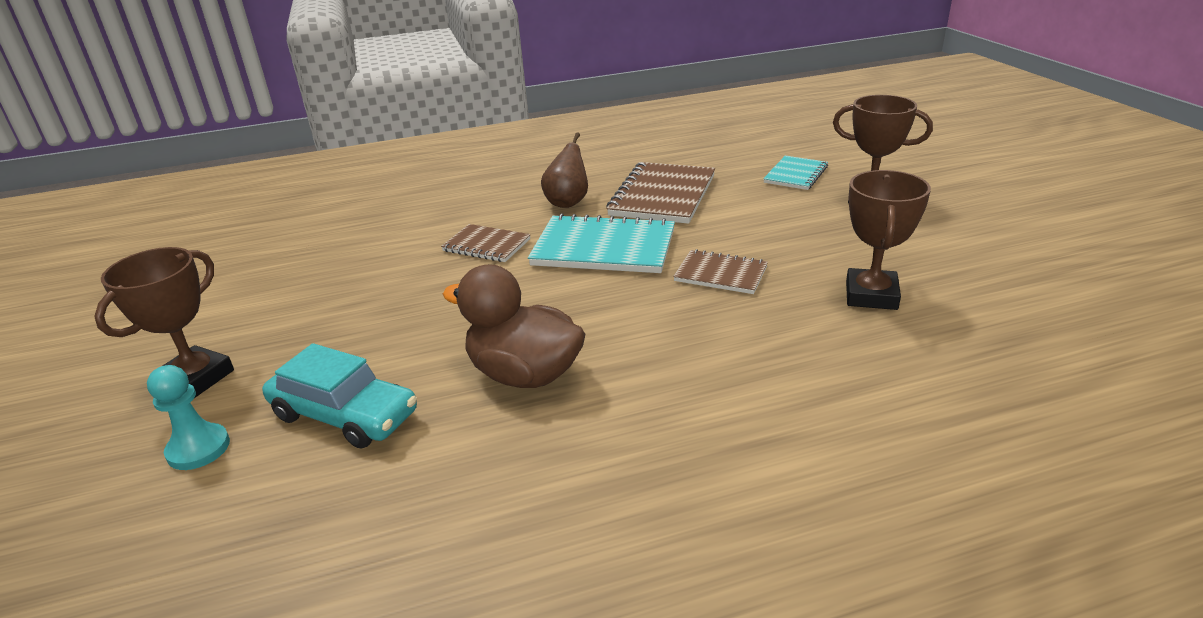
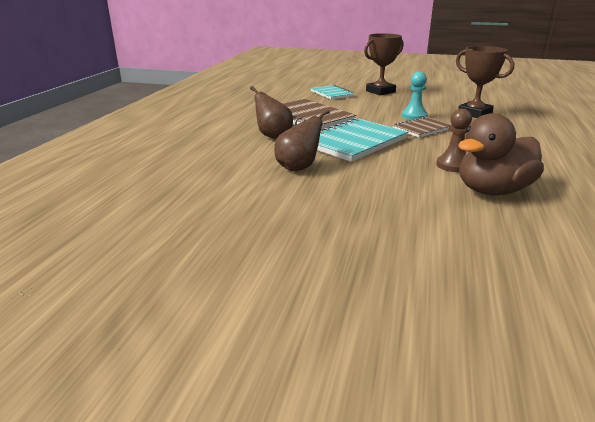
camera: 60 degrees left, 5 degrees down
(196, 378) = (389, 326): brown trophy -> none
(198, 449) = (526, 336): turquoise pawn -> turquoise pawn (414, 116)
(345, 415) = (507, 256): turquoise car -> none
(486, 245) = (298, 167): brown notebook -> brown pear
(590, 329) = (453, 165): none -> brown pawn

